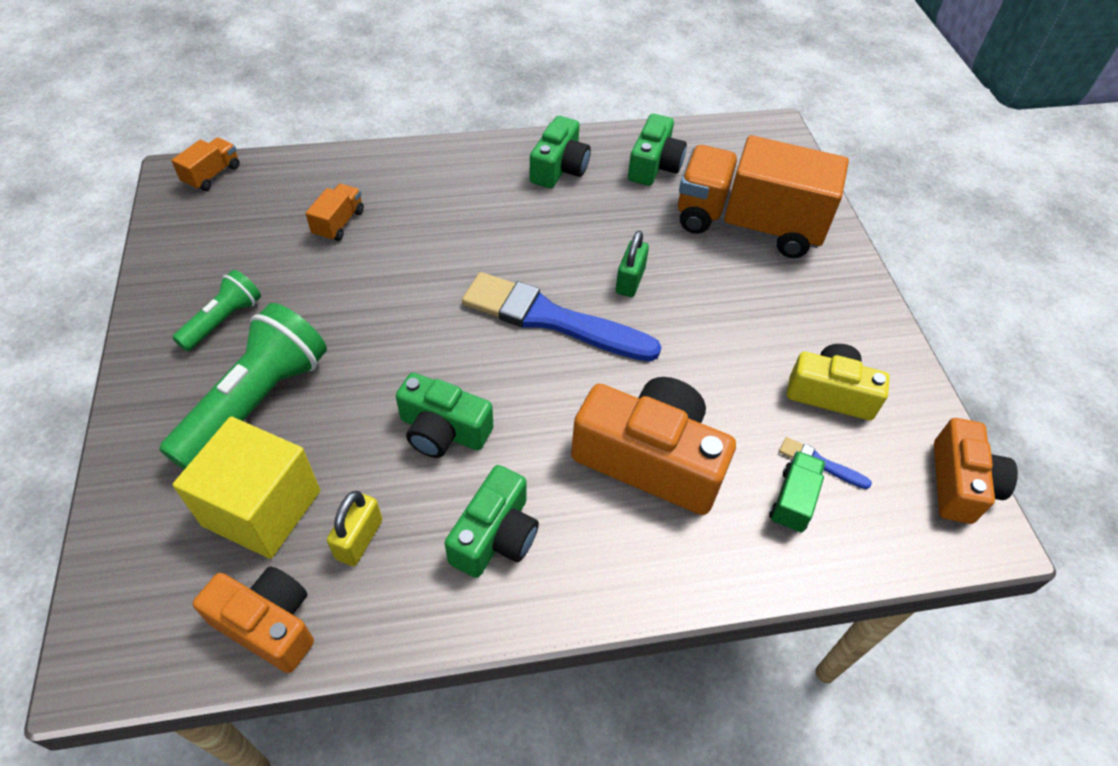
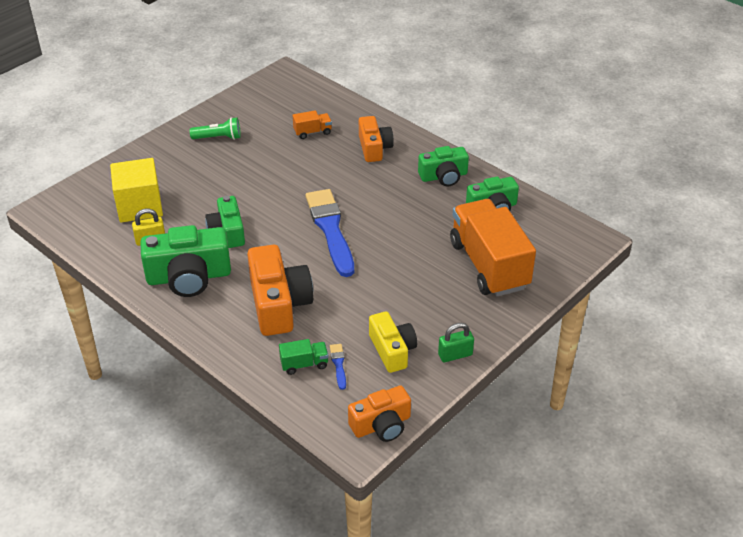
camera: 55 degrees right, 10 degrees down
(212, 175) = (297, 80): orange truck -> none
(256, 403) = (186, 173): green flashlight -> none
(268, 624) = (93, 239): orange camera -> orange camera (374, 148)
(495, 536) = (189, 277): green camera -> green camera, size x1.58
(630, 281) = (388, 242): green padlock -> green padlock (455, 355)

